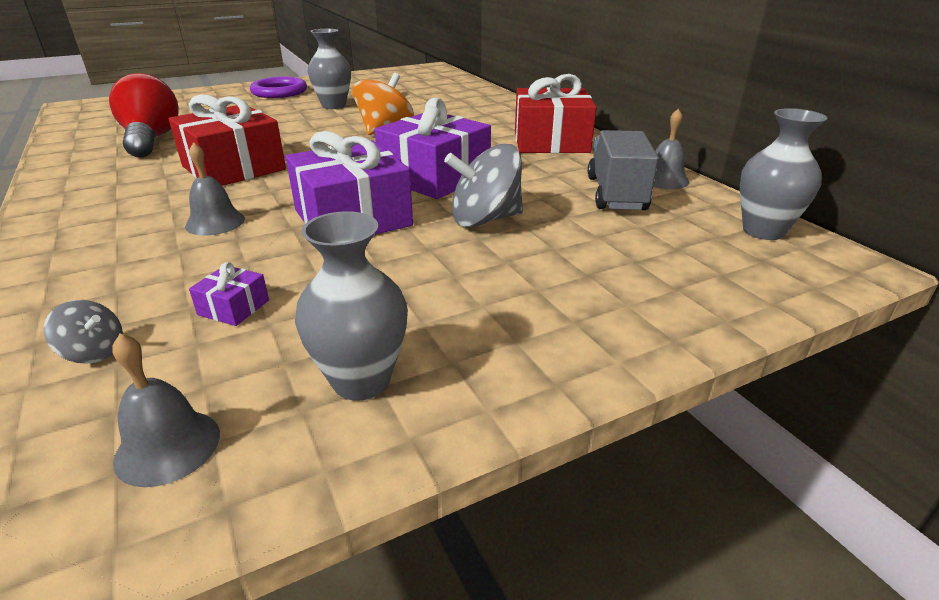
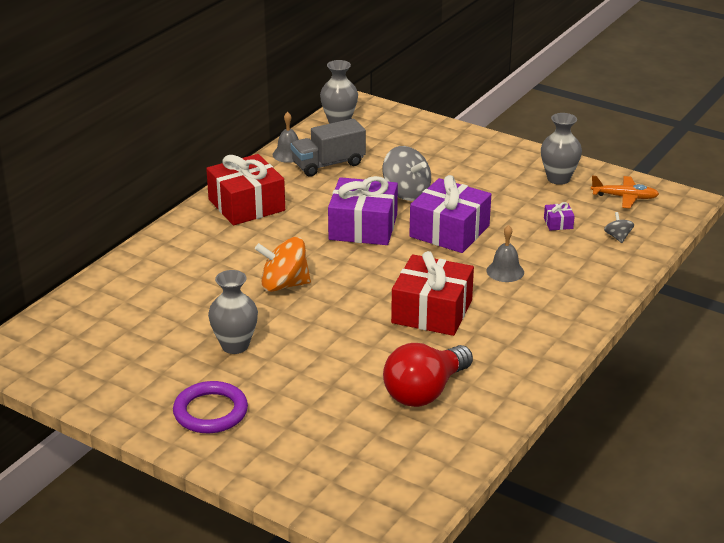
camera: 120 degrees left, 0 degrees up
(168, 446) = (624, 197): grey bell -> orange plane

